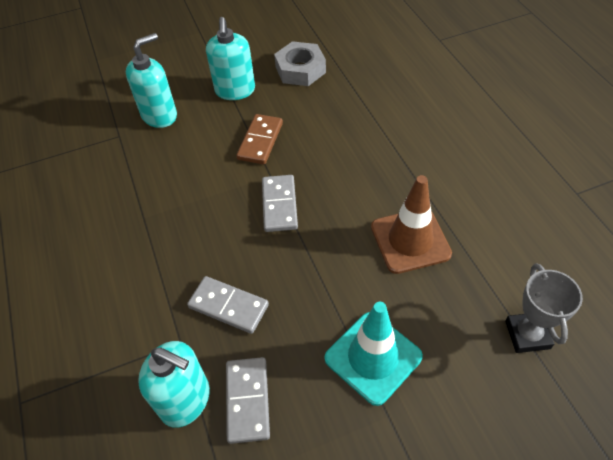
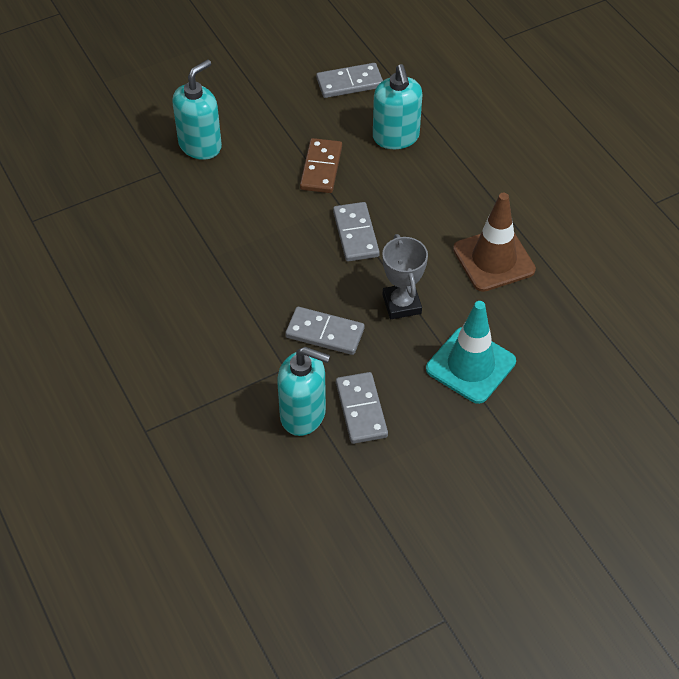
camera: 10 degrees left, 0 degrees up
(235, 90) = (279, 112): turquoise soap dispenser -> turquoise soap dispenser (396, 137)
(300, 70) = (349, 83): grey nut -> grey domino
(527, 335) = (610, 335): grey trophy -> grey trophy (401, 304)

